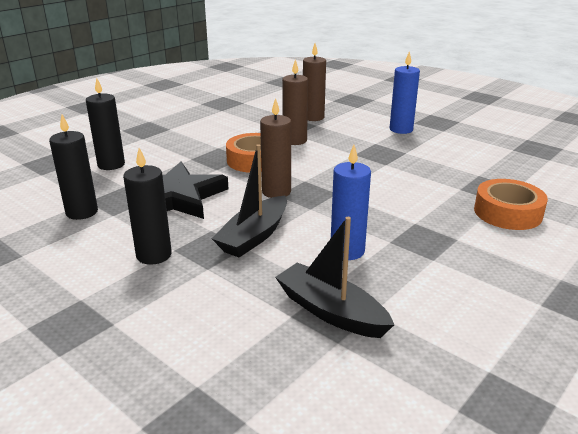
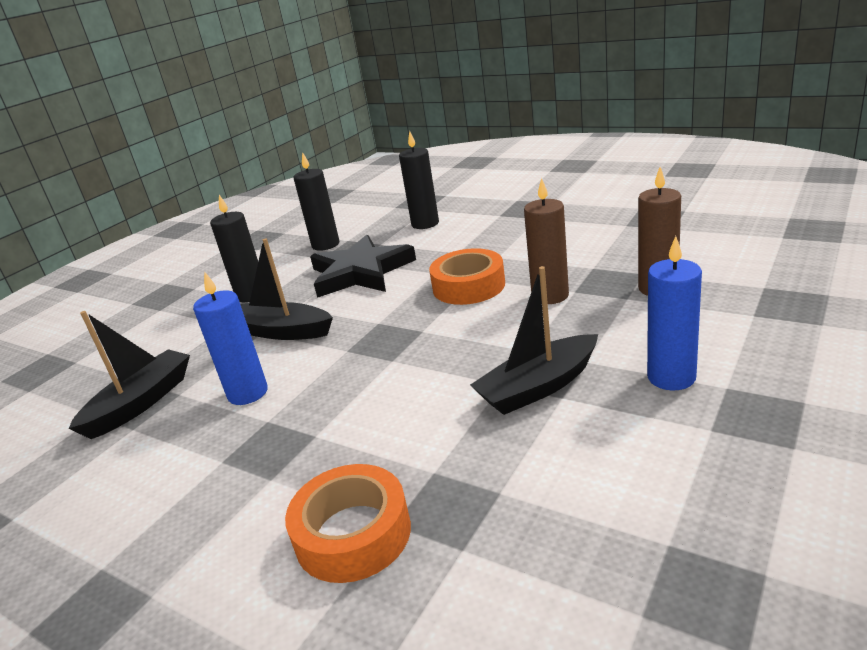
camera: 85 degrees right, 0 degrees up
(276, 192) = (384, 320): brown candle -> none
(394, 156) = (538, 387): none -> black boat

